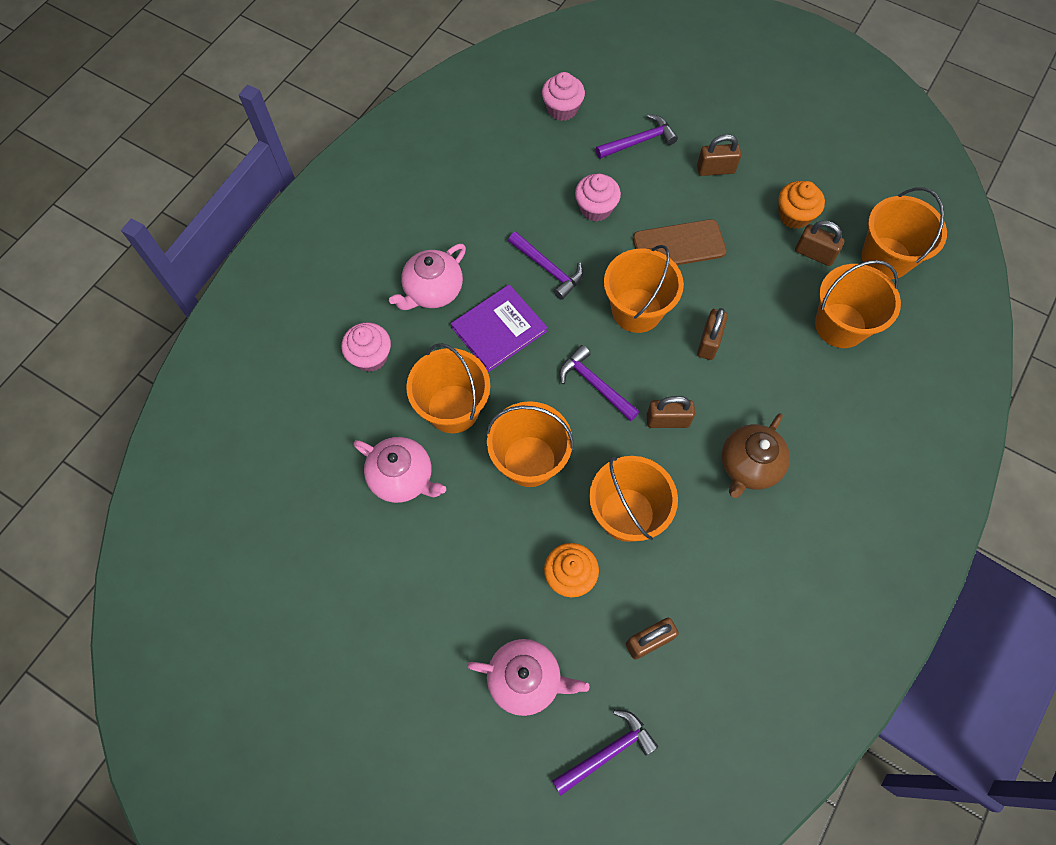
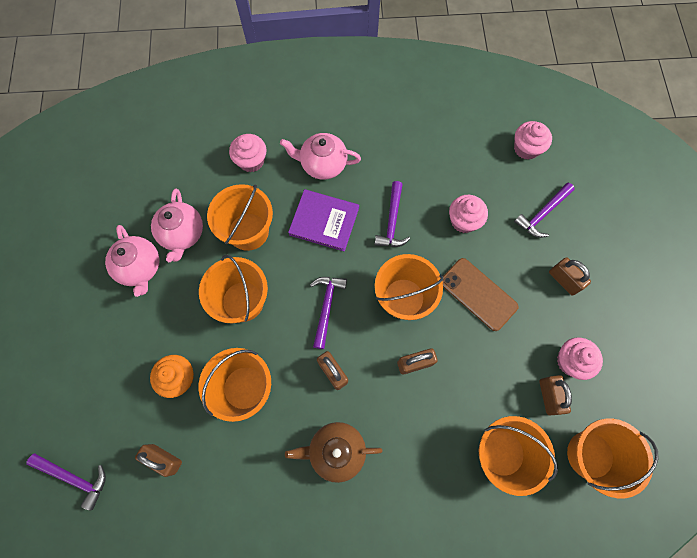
camera: 55 degrees right, 5 degrees up
(526, 679) = (94, 395): pink teapot -> pink teapot (140, 268)
(638, 141) = (542, 214): purple hammer -> purple hammer turned 105 degrees clockwise
(794, 215) = (571, 361): orange cupcake -> pink cupcake

